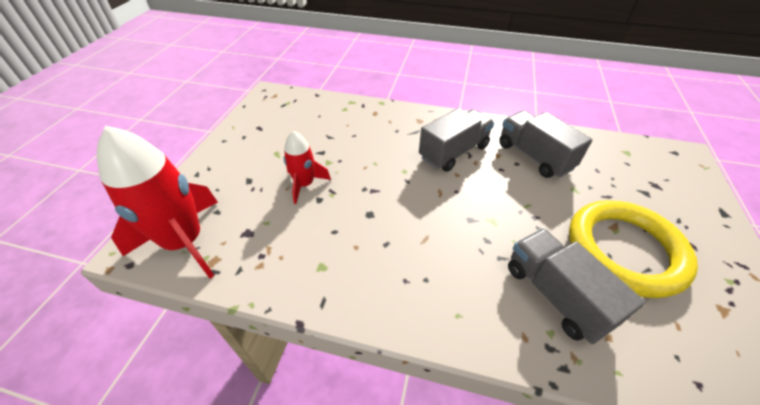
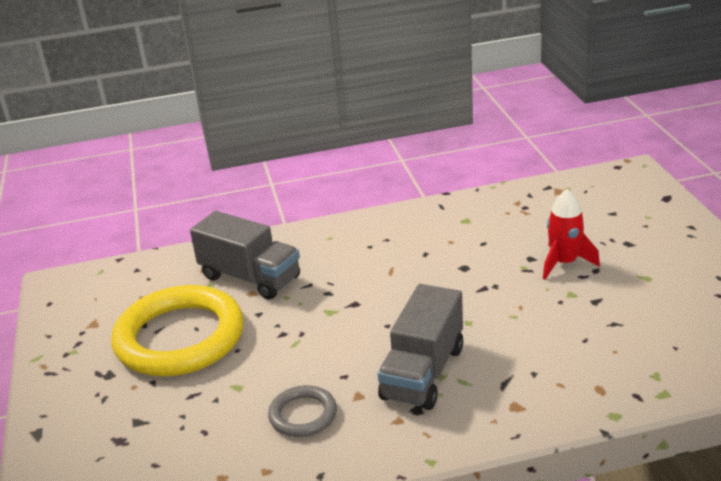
camera: 155 degrees right, 15 degrees down
(185, 242) = (600, 189): red rocket -> none
(534, 156) = (303, 415): grey truck -> grey ring

